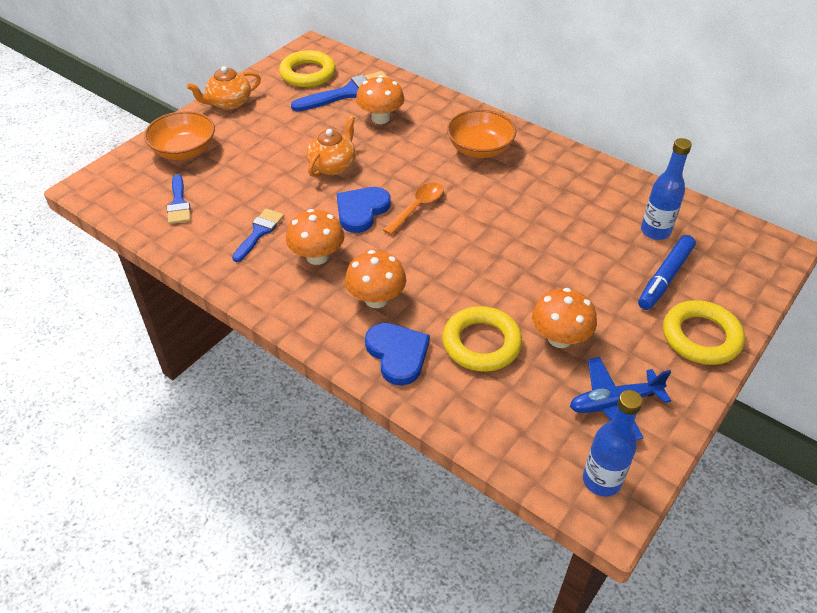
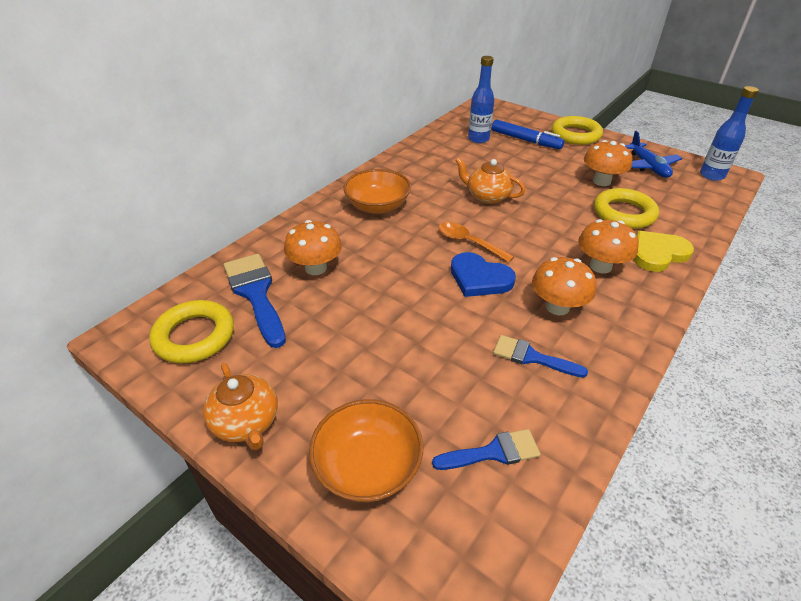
camera: 90 degrees left, 5 degrees down
(333, 165) = (404, 302): orange teapot -> orange teapot (487, 196)
(397, 354) = (658, 253): blue heart -> yellow heart

